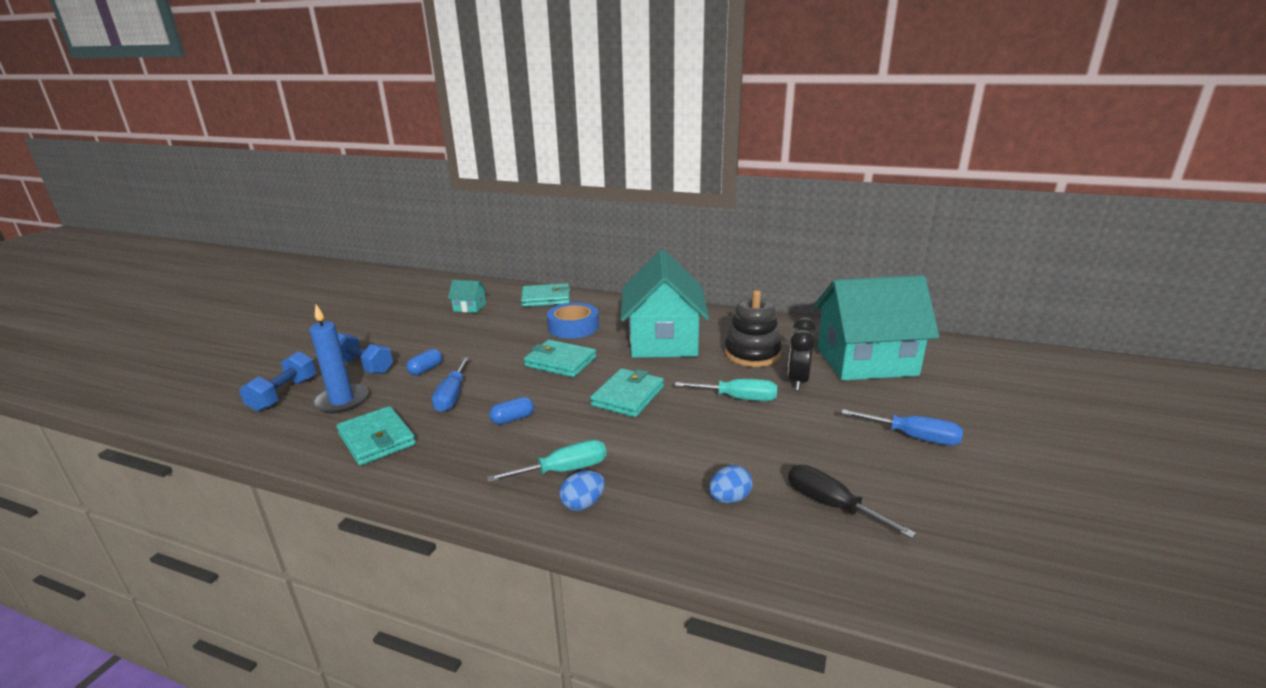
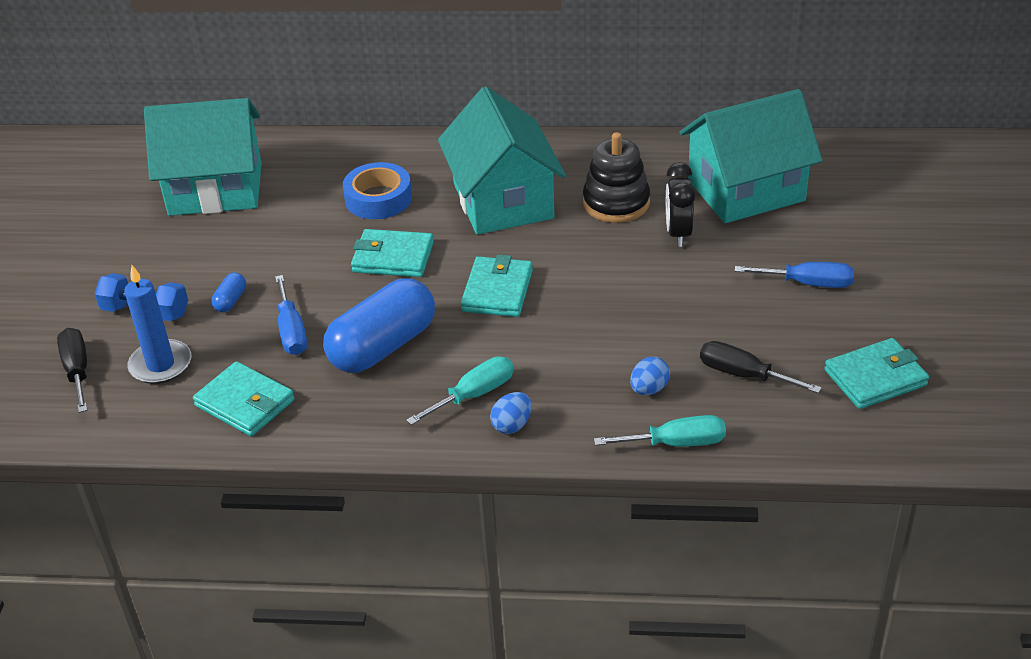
camera: 15 degrees left, 15 degrees up
(284, 394) = (77, 370): blue dumbbell -> black screwdriver
(469, 307) = (215, 189): turquoise house -> turquoise house, size x2.49
(513, 419) = (383, 346): blue capsule -> blue capsule, size x2.47
(546, 298) = (313, 154): turquoise wallet -> turquoise wallet (875, 378)
(738, 398) = (620, 270): turquoise screwdriver -> turquoise screwdriver (676, 443)

